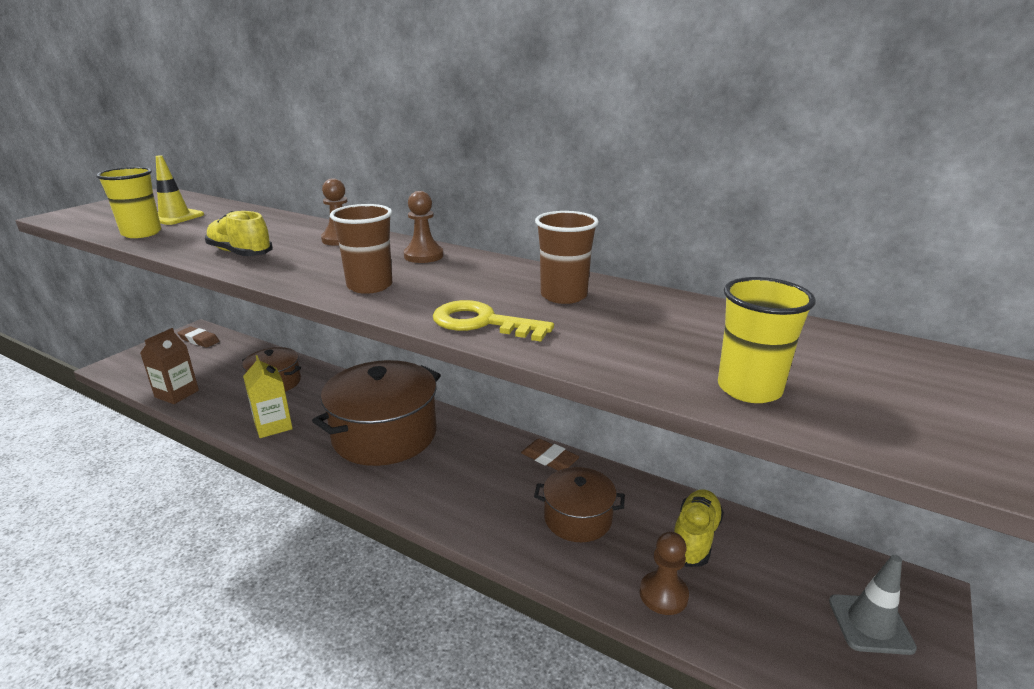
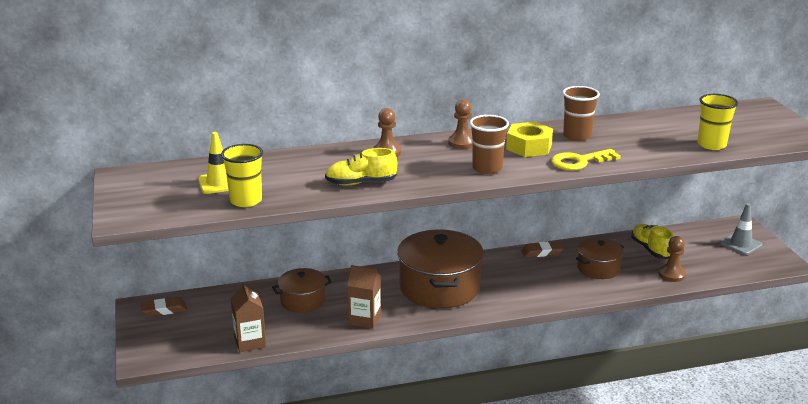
camera: 45 degrees left, 0 degrees up
(273, 426) = (364, 319): yellow carton -> brown carton
(475, 284) = (529, 147): none -> yellow nut

